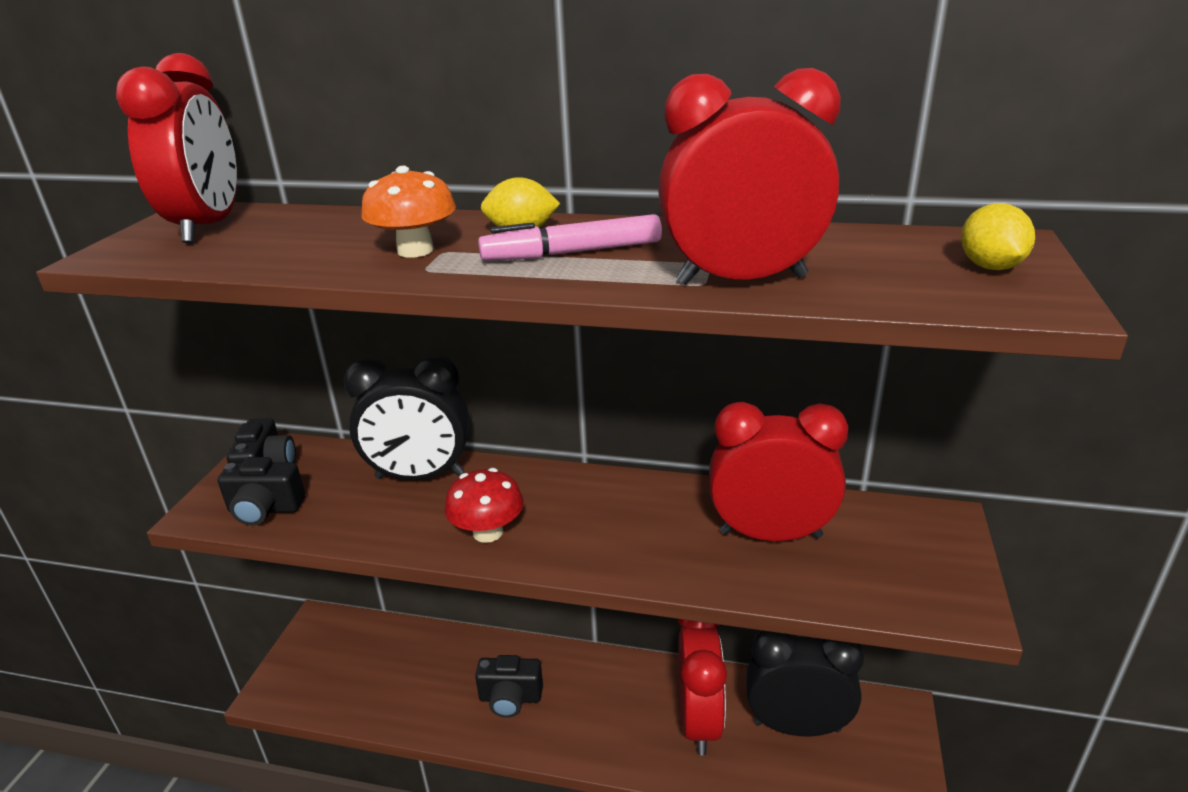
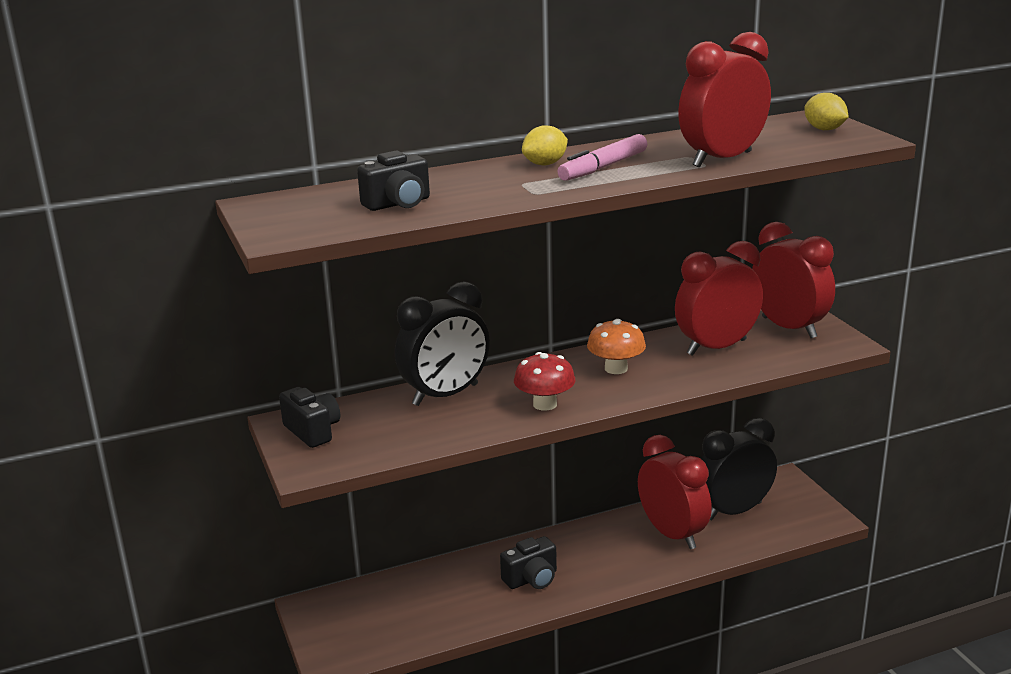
camera: 35 degrees left, 5 degrees down
(208, 227) = (305, 208): red clock -> red clock (788, 328)
(265, 509) = (357, 450): black camera -> black camera (398, 204)
(415, 250) = (502, 187): orange mushroom -> orange mushroom (616, 368)

